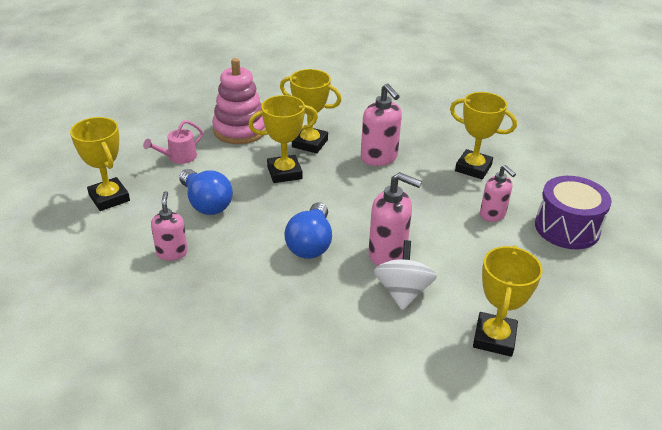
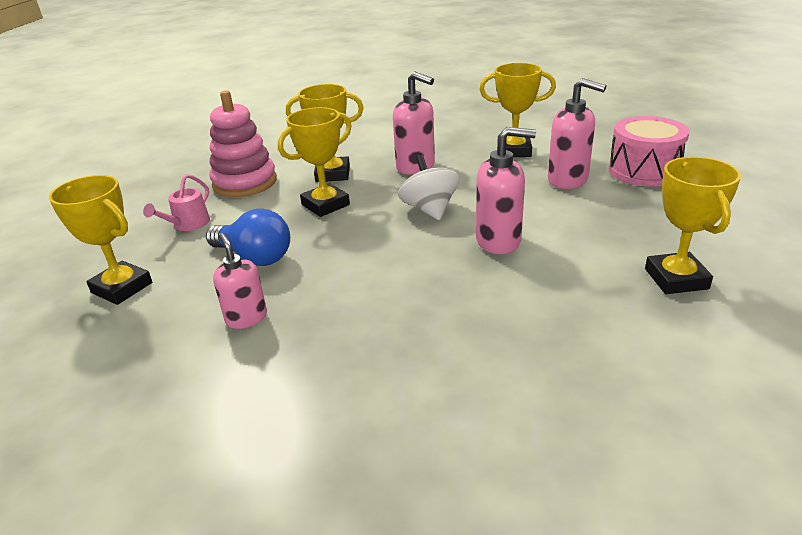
camera: 20 degrees left, 5 degrees down
(310, 244) = (408, 258): blue light bulb -> none
(402, 292) = (546, 269): white spinning top -> white spinning top (430, 209)
(492, 215) = (568, 180): pink soap dispenser -> pink soap dispenser, size x1.50
(567, 228) = (643, 171): purple drum -> pink drum

